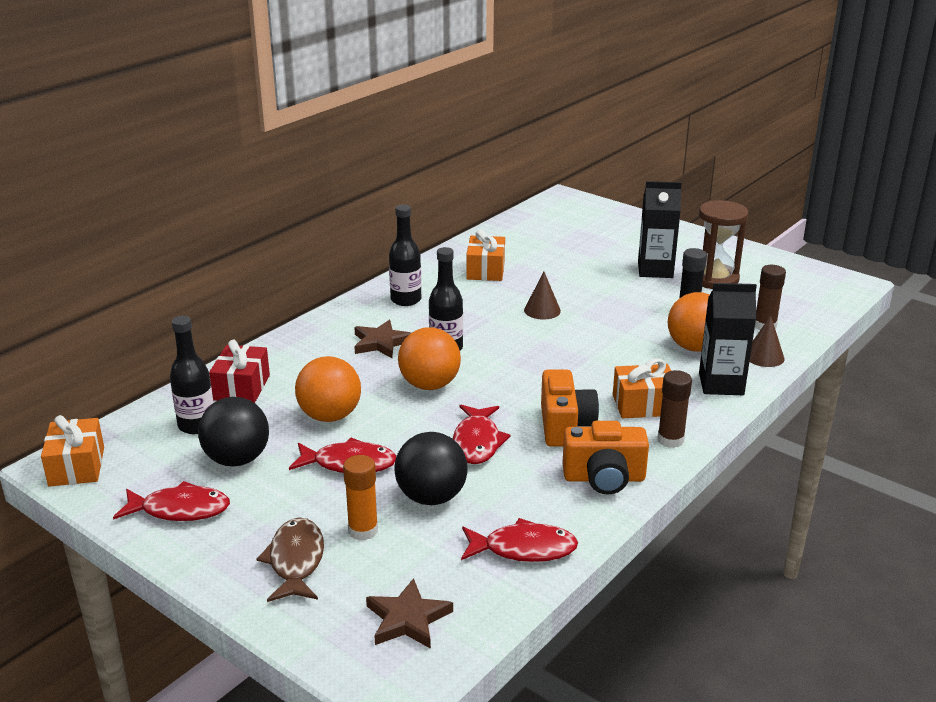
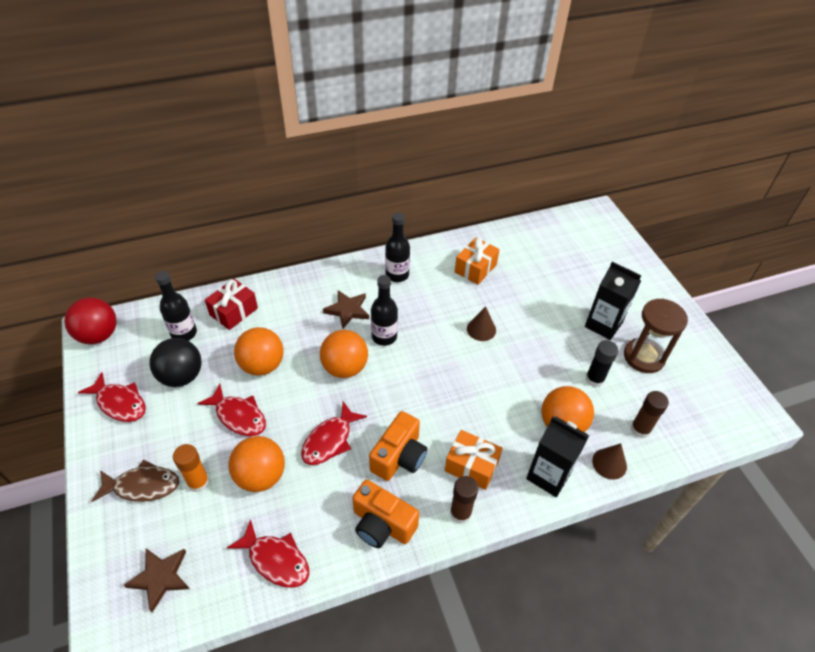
camera: 30 degrees right, 20 degrees up
(77, 466) = (98, 335): orange gift -> red ball
(295, 561) = (143, 486): brown fish -> brown fish turned 60 degrees clockwise
(431, 497) = (261, 476): black ball -> orange ball

